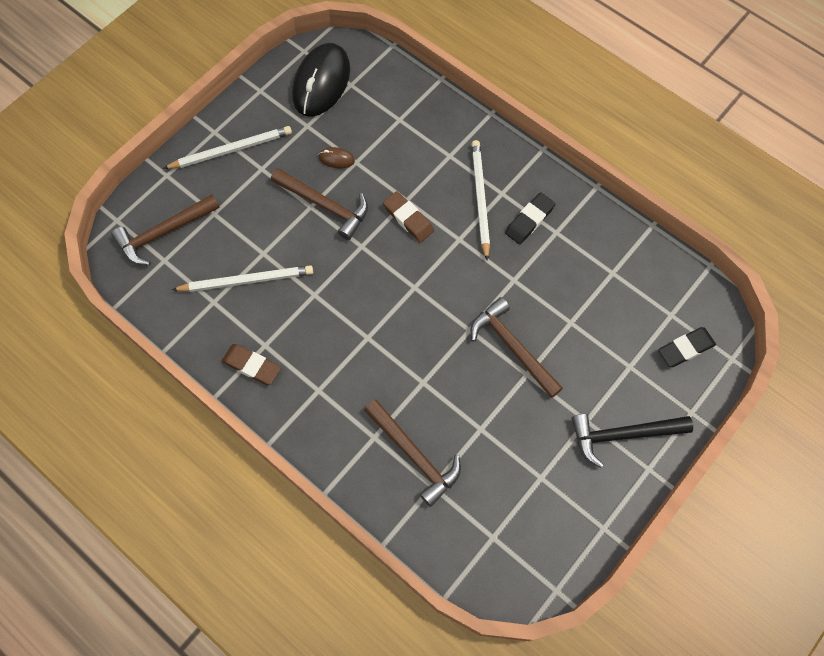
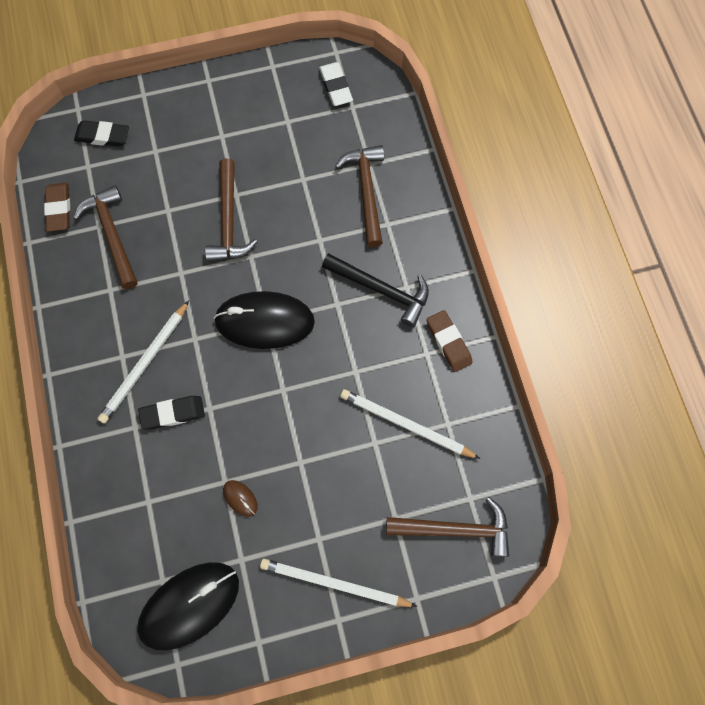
camera: 145 degrees left, 5 degrees up
(325, 206) = (286, 453): brown hammer -> brown hammer (112, 235)
(408, 219) = (222, 388): brown eraser -> brown eraser (59, 209)
(415, 286) = (264, 321): none -> black mouse
(525, 548) = (335, 87): none -> white eraser
(529, 220) = (122, 314): black eraser -> black eraser (172, 413)
(622, 435) = (205, 110): black hammer -> black hammer (381, 290)

